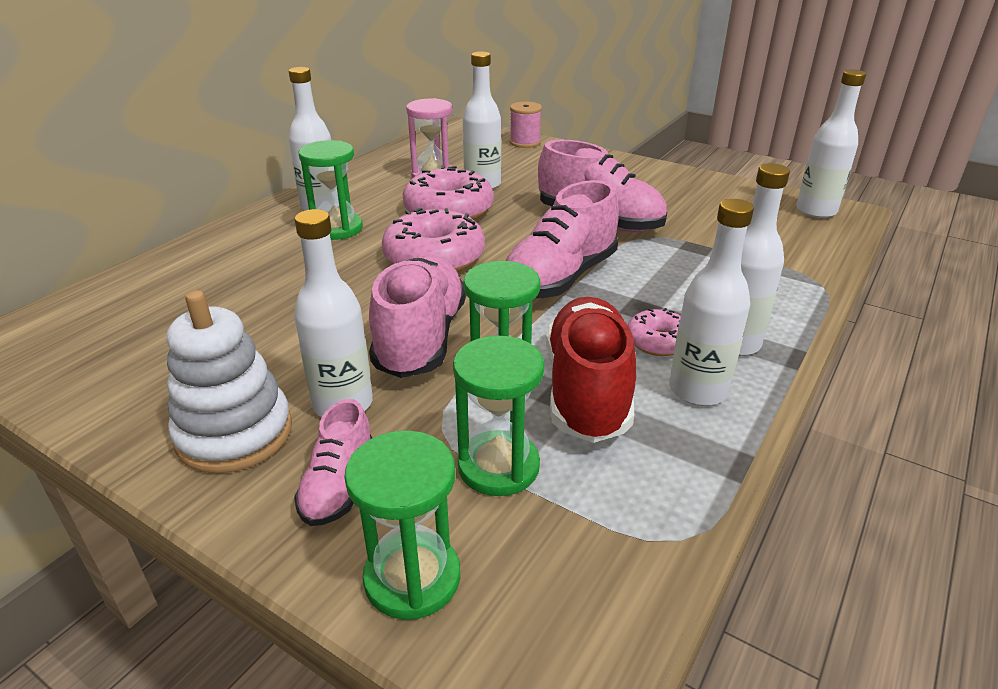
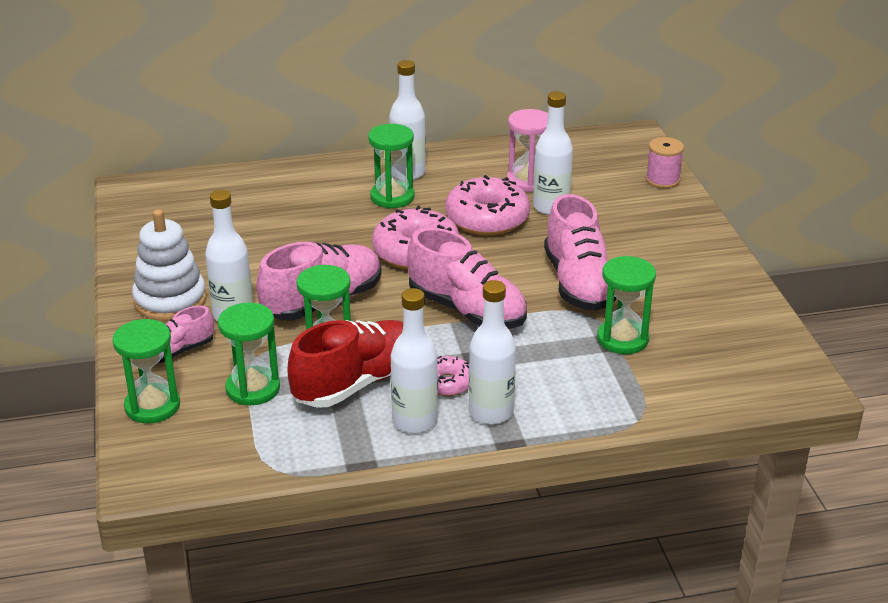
camera: 45 degrees right, 0 degrees up
(559, 278) = (467, 310): pink shoe -> pink shoe turned 135 degrees counterclockwise
(700, 240) = (622, 339): none -> green hourglass
(816, 211) = (779, 370): white bottle -> none

